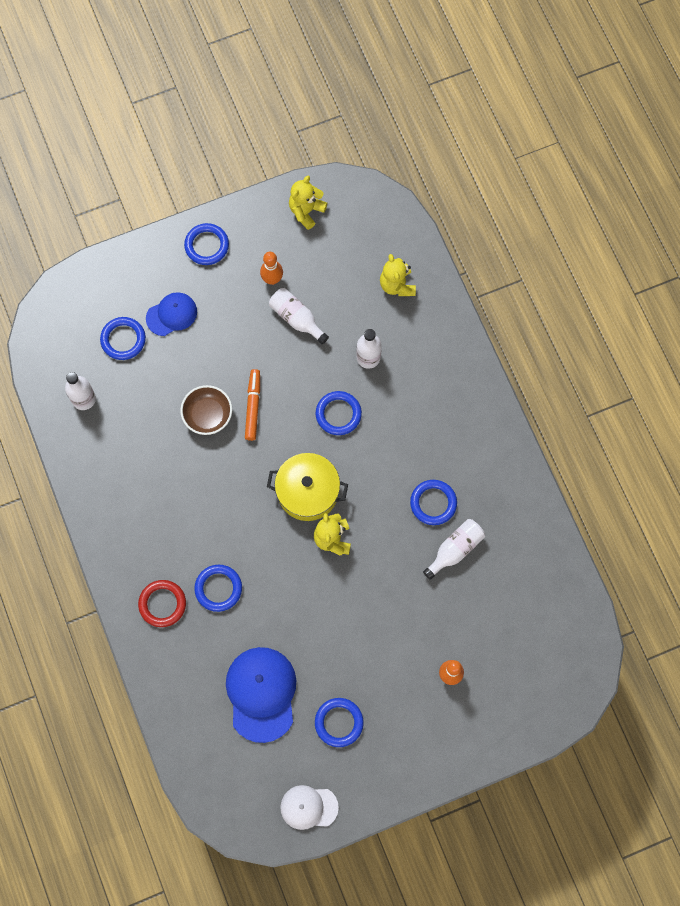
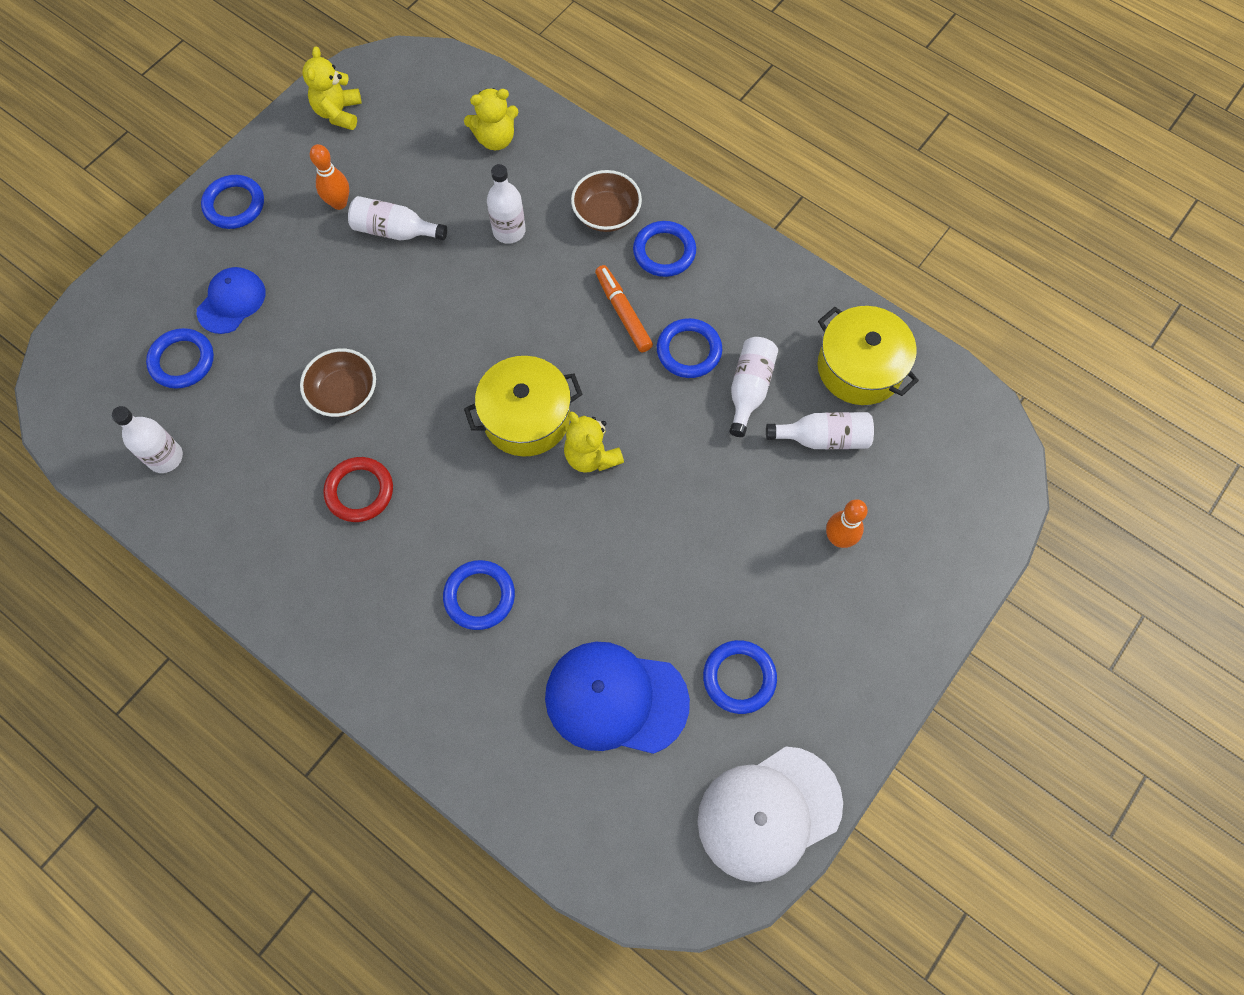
camera: 30 degrees left, 5 degrees down
(162, 604) = (415, 657): red ring -> red ring (359, 491)
(253, 406) = (397, 355): orange marker -> orange marker (623, 312)
(261, 693) = (615, 699): blue cap -> blue cap turned 45 degrees counterclockwise
(308, 807) = (769, 813): white cap -> white cap, size x1.67
(338, 414) = (510, 310): blue ring -> blue ring (664, 252)
(397, 285) = (495, 139): yellow teddy bear -> yellow teddy bear turned 60 degrees counterclockwise
(437, 379) = (606, 214): none -> brown bowl
(481, 607) = (823, 438): none -> white bottle
(534, 574) = (859, 368): none -> yellow pot

